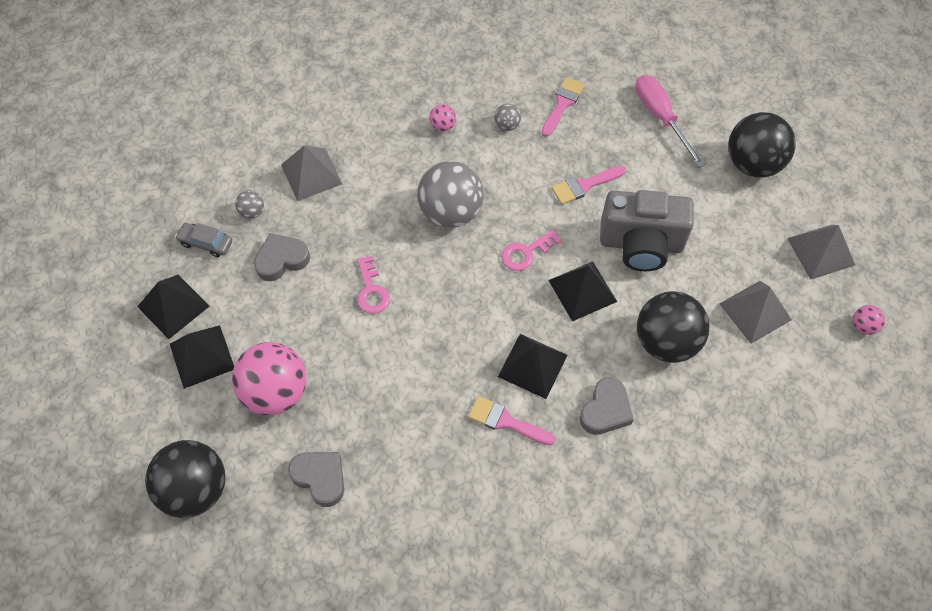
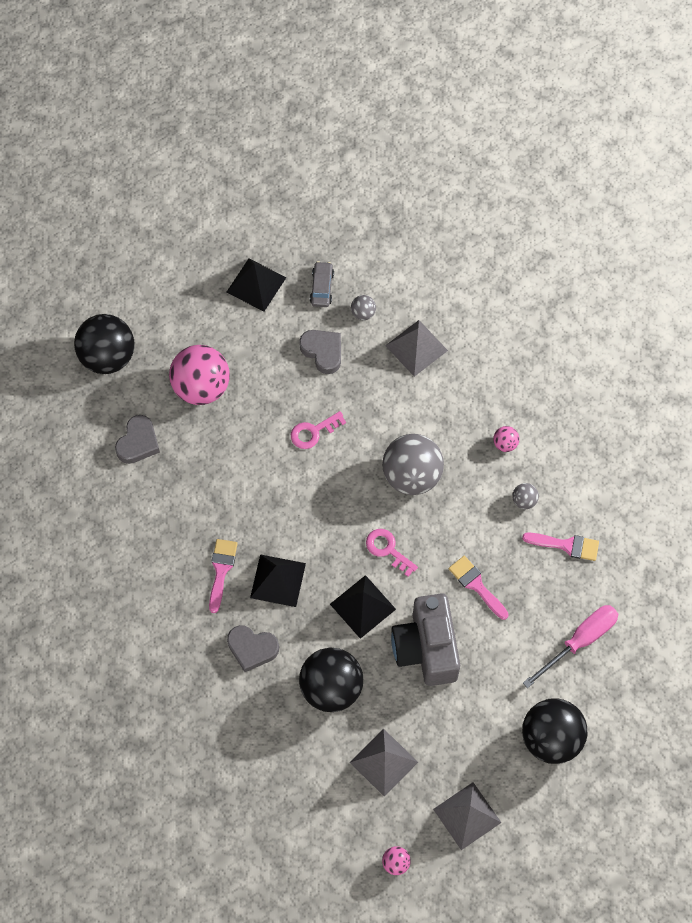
camera: 75 degrees right, 5 degrees up
(202, 356) = (217, 322): black pyramid -> none

